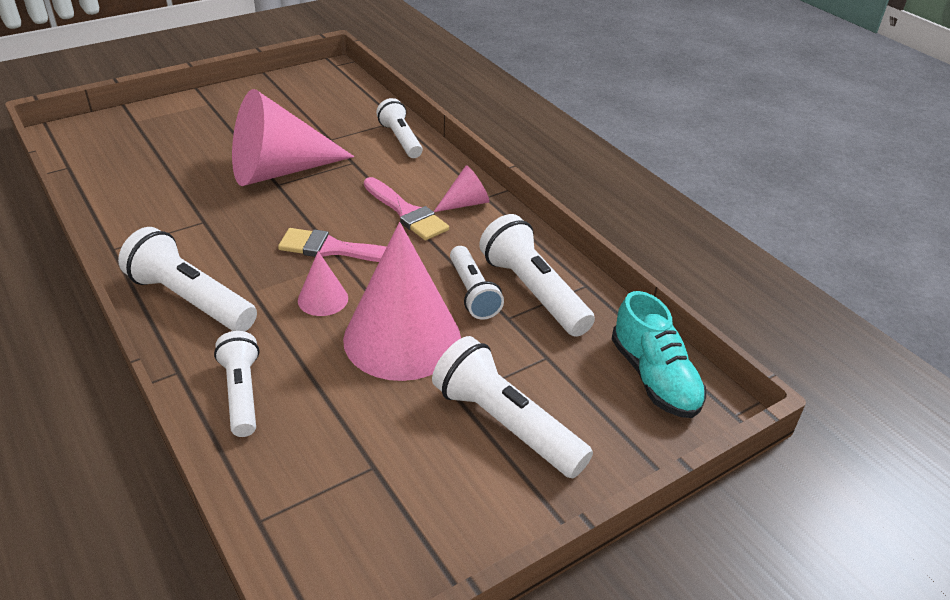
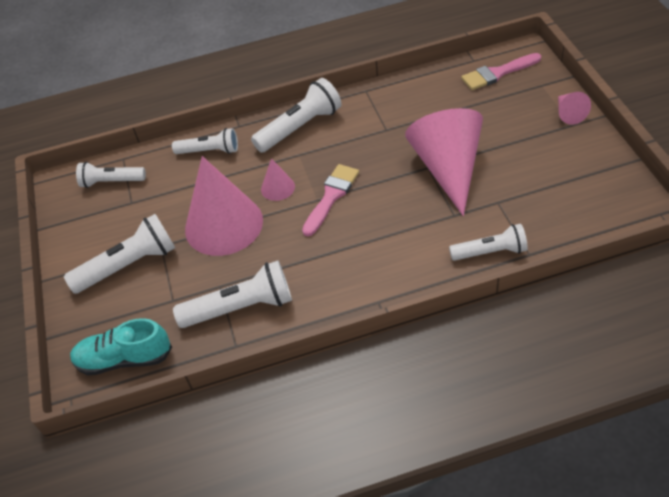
camera: 115 degrees right, 10 degrees up
(406, 212) = (367, 243): pink brush -> pink brush (497, 73)
(465, 203) = (371, 284): pink cone -> pink cone (568, 113)
(472, 293) = (254, 270): white flashlight -> white flashlight (111, 182)

